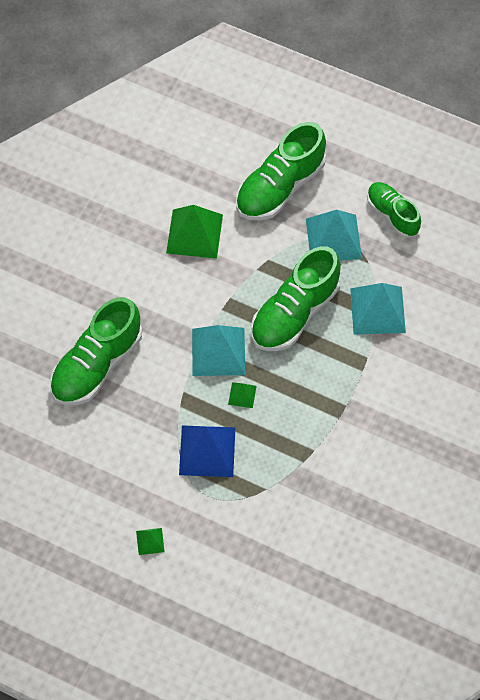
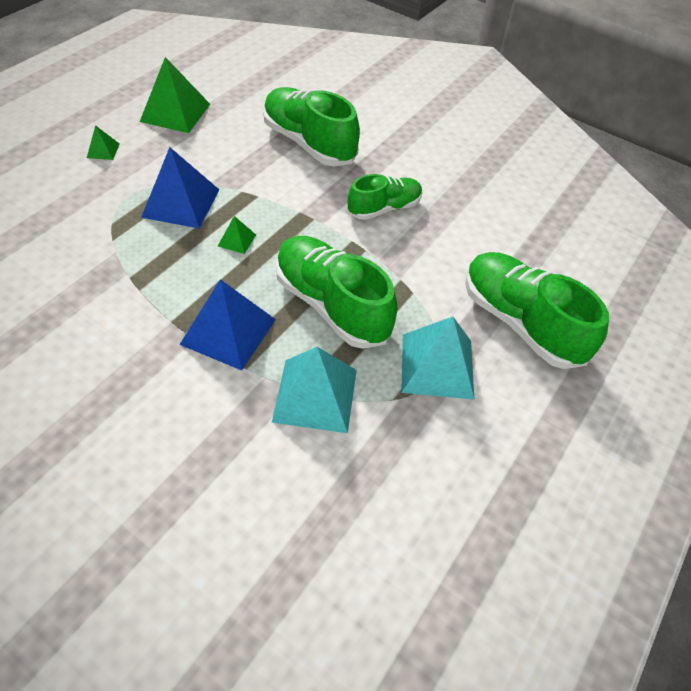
camera: 95 degrees right, 10 degrees down
(194, 233) = (456, 234): green pyramid -> green pyramid (175, 112)
(218, 351) = (298, 230): turquoise pyramid -> none
(338, 377) = (228, 331): none -> blue pyramid
(392, 214) = (472, 446): green shoe -> green shoe (384, 208)

